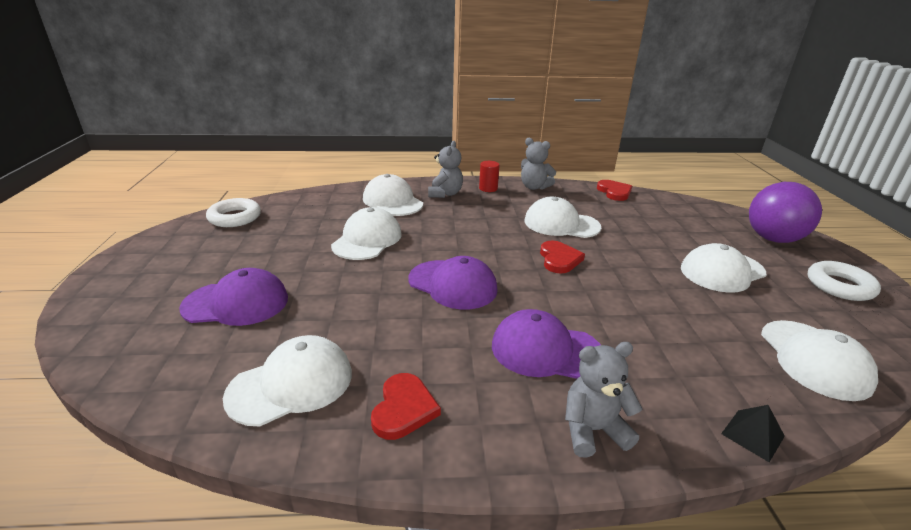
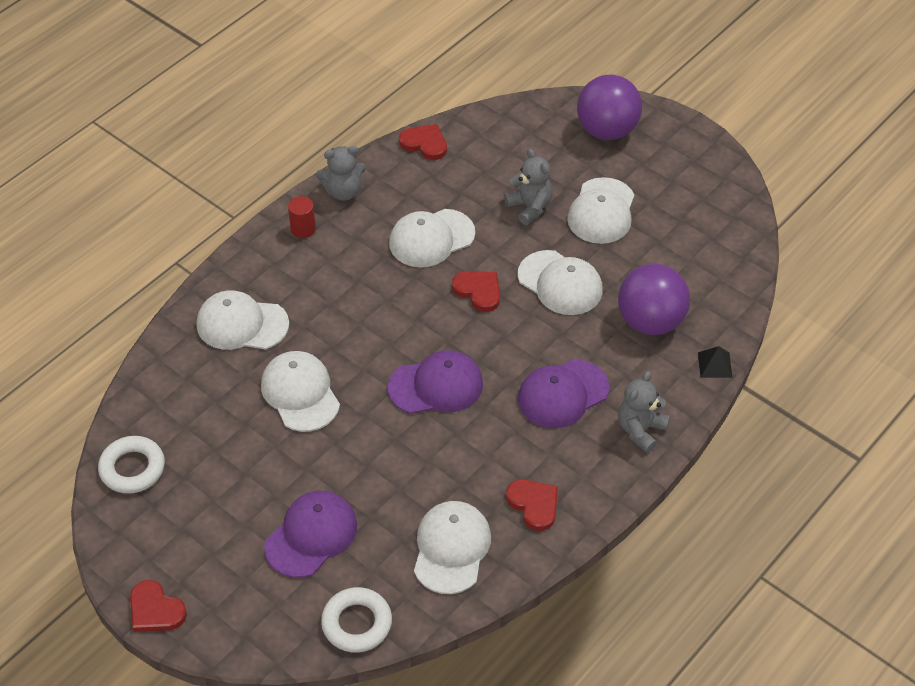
camera: 45 degrees left, 20 degrees up
(103, 275) = (155, 610): none -> red heart
(445, 194) = (274, 272): grey teddy bear -> grey teddy bear (530, 207)
(701, 355) = (650, 321): none -> purple ball
(814, 359) = (710, 271): white cap -> white cap (560, 283)
(839, 286) = (685, 169): white ring -> white ring (357, 623)

